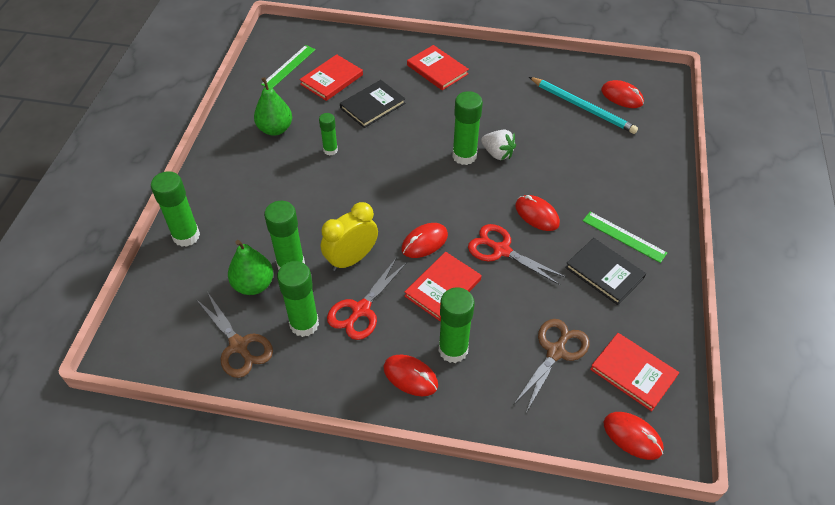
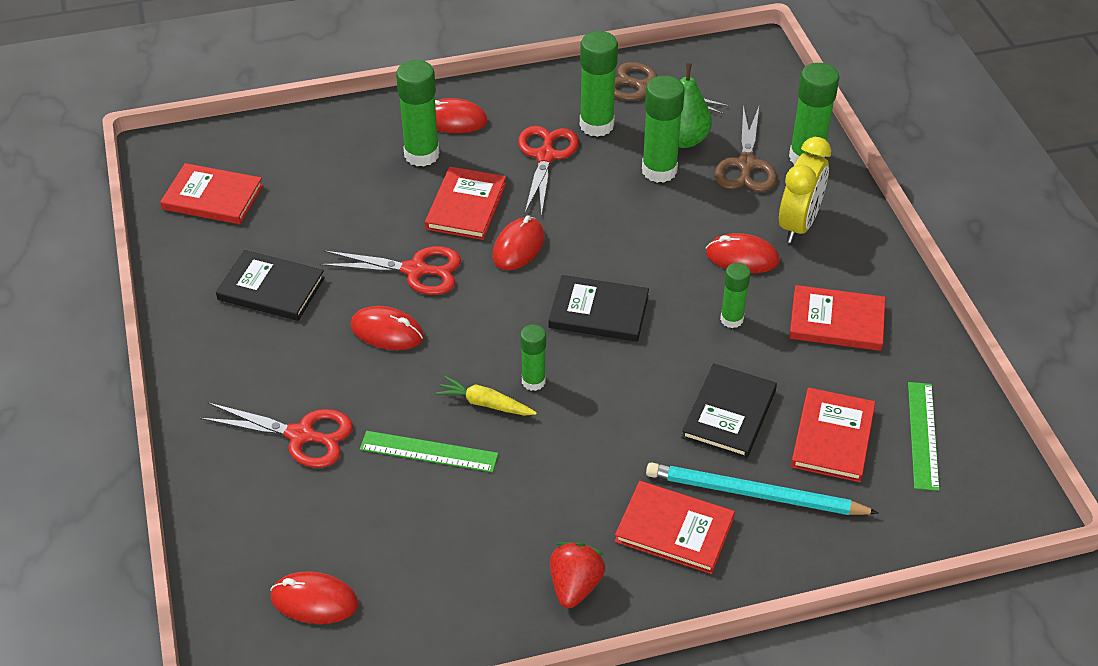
camera: 155 degrees right, 5 degrees down
(275, 129) = (836, 321): green pear -> red book
(351, 259) = (594, 199): yellow clock -> yellow clock (798, 225)
(402, 181) = (598, 312): none -> black book
(464, 156) = (533, 381): green glue stick -> green glue stick, size x0.60
(496, 64) = (575, 586): none -> red strawberry
(497, 153) = (485, 404): white strawberry -> yellow carrot
(555, 352) = (306, 188): brown scissors -> brown scissors (746, 165)
(583, 107) = (379, 547): turquoise pencil -> turquoise pencil (754, 494)
(608, 172) = (301, 435): none -> red scissors
(624, 236) = (255, 344): green ruler -> green ruler (429, 452)
(632, 436) = (203, 145): red mouse -> red mouse (742, 257)

